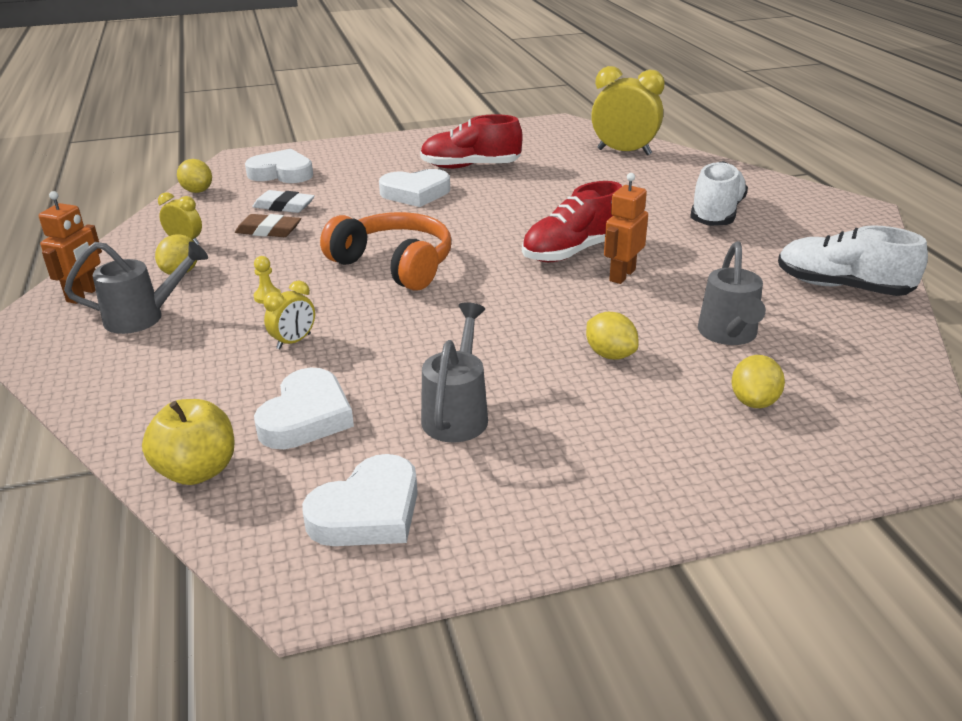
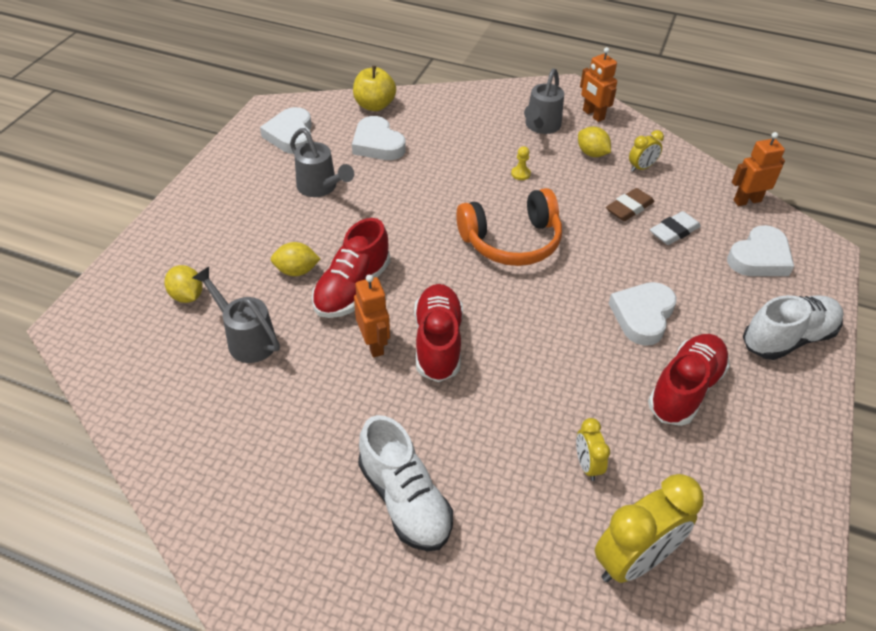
camera: 125 degrees right, 15 degrees up
(197, 191) = (747, 201): yellow lemon -> orange robot
(294, 341) = (454, 165): yellow clock -> yellow clock (587, 465)
(580, 313) = (352, 288): none -> red shoe
(842, 287) = (210, 463): white shoe -> white shoe (787, 338)

